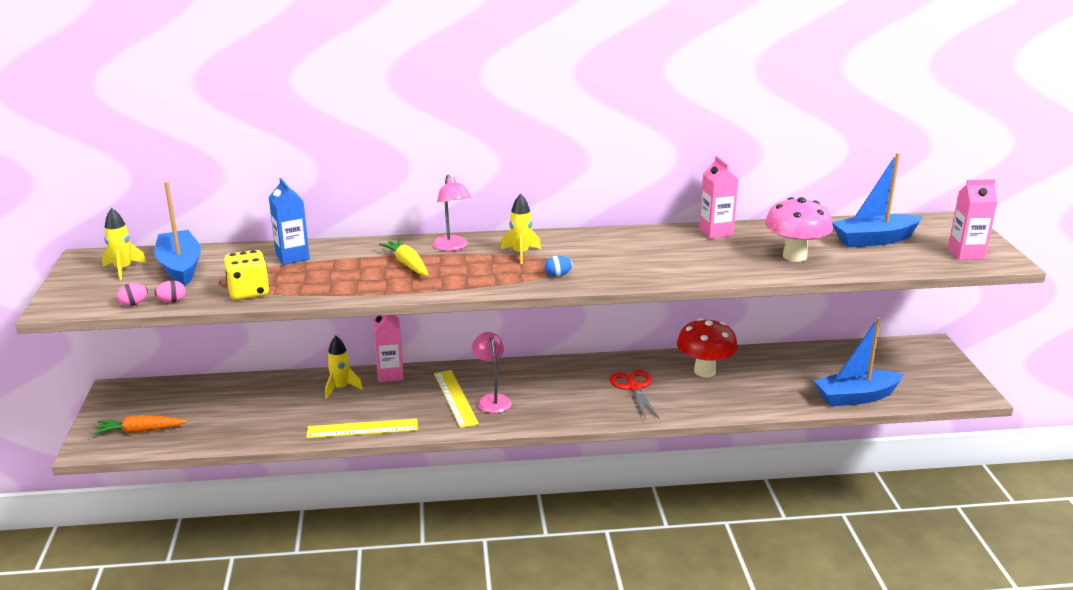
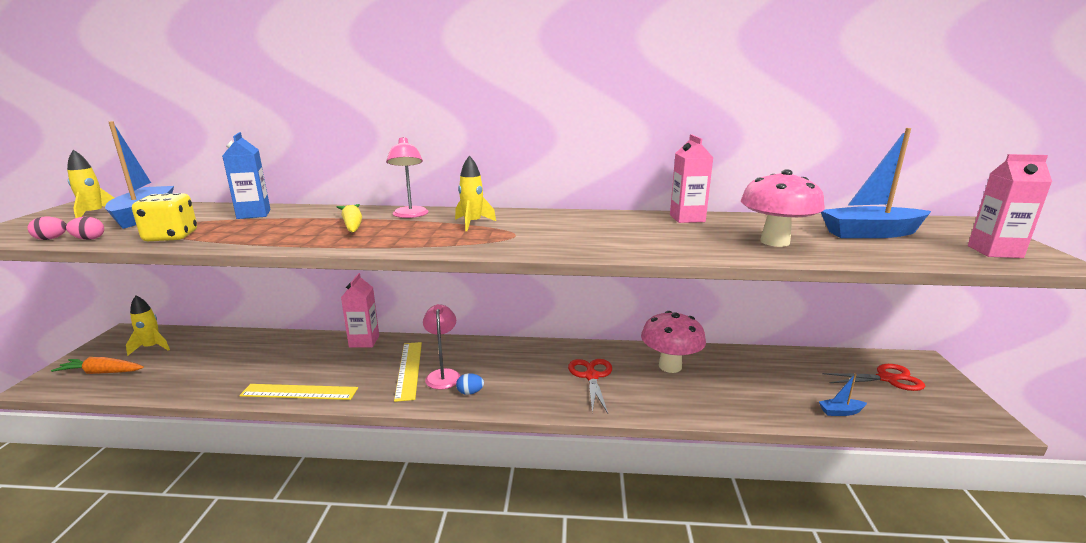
camera: 10 degrees right, 5 degrees down
(341, 388) = (311, 350): yellow rocket -> yellow rocket (152, 347)
(558, 275) = (496, 242): blue egg -> blue egg (470, 392)
(704, 371) = (670, 366): red mushroom -> pink mushroom
(856, 397) = (840, 412): blue boat -> blue boat, size x0.44
(898, 364) = (887, 379): none -> red scissors

